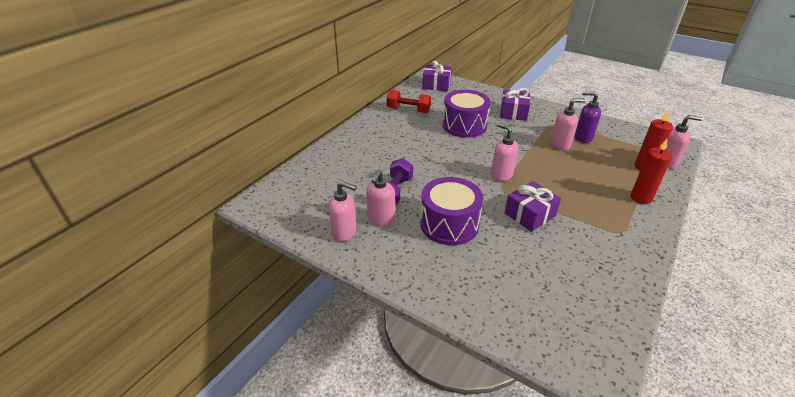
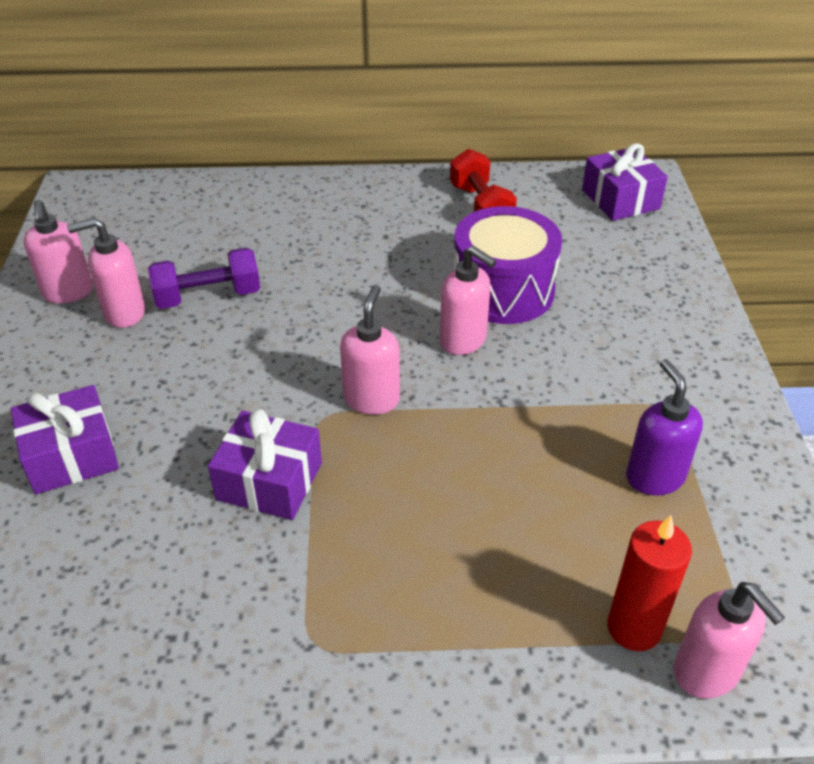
camera: 55 degrees right, 5 degrees up
(449, 224) = (164, 389): purple drum -> none
(513, 112) = (637, 335): purple gift -> purple gift (71, 455)
(560, 145) = (578, 449): pink soap dispenser -> pink soap dispenser (463, 341)
(641, 198) = (482, 651): red candle -> none

